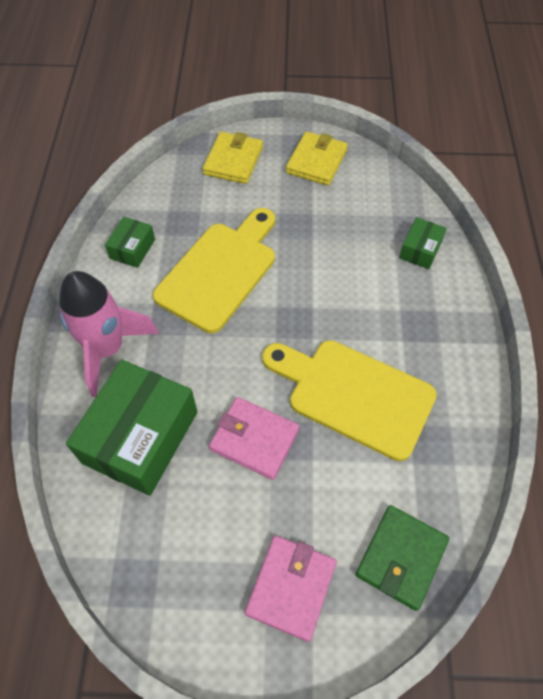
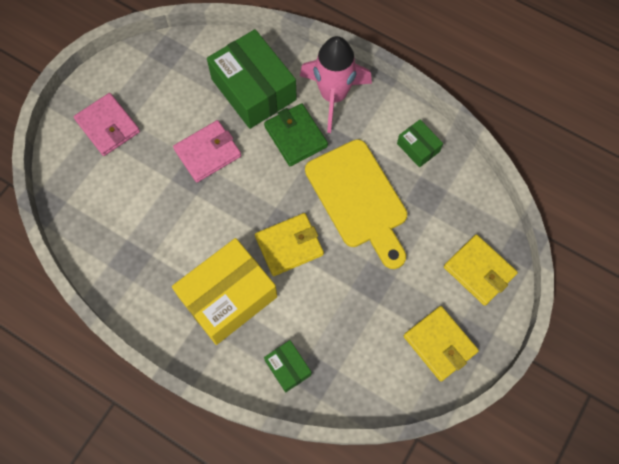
camera: 120 degrees right, 10 degrees up
(308, 304) = (289, 245): none -> yellow wallet
(353, 395) = (197, 232): yellow cutting board -> none
(397, 328) = (228, 297): none -> yellow box
(401, 557) = (80, 194): green wallet -> green wallet (295, 136)

